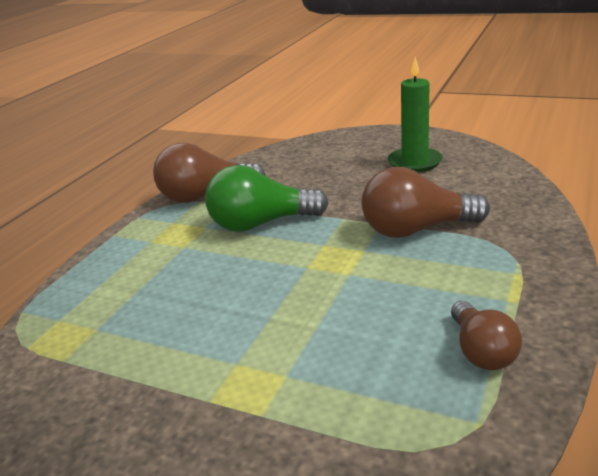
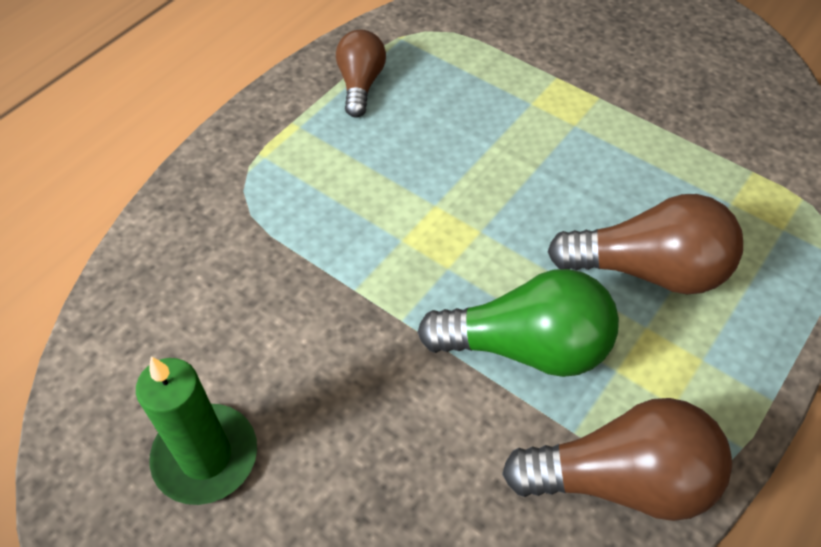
camera: 170 degrees left, 25 degrees up
(416, 229) = (318, 258): brown light bulb -> brown light bulb (648, 270)

